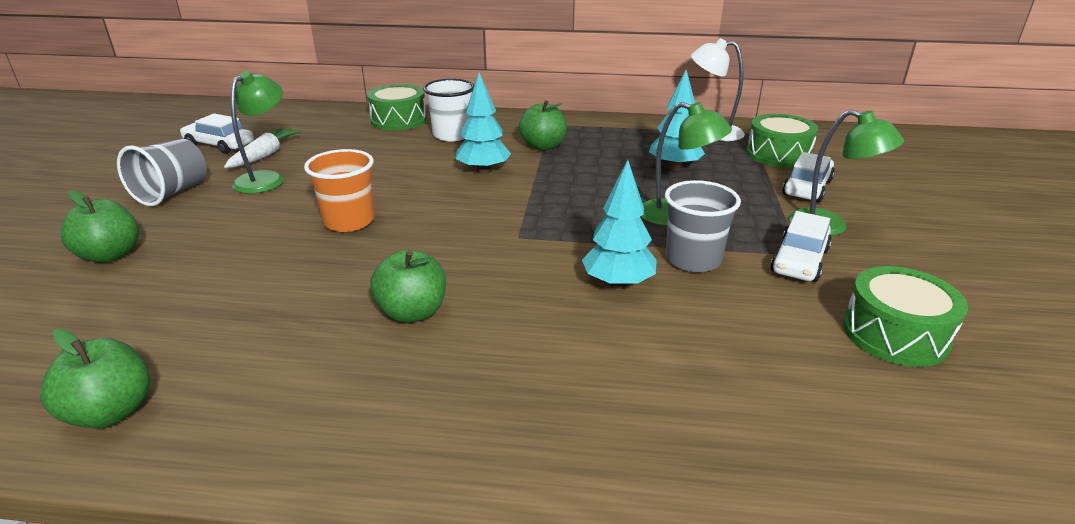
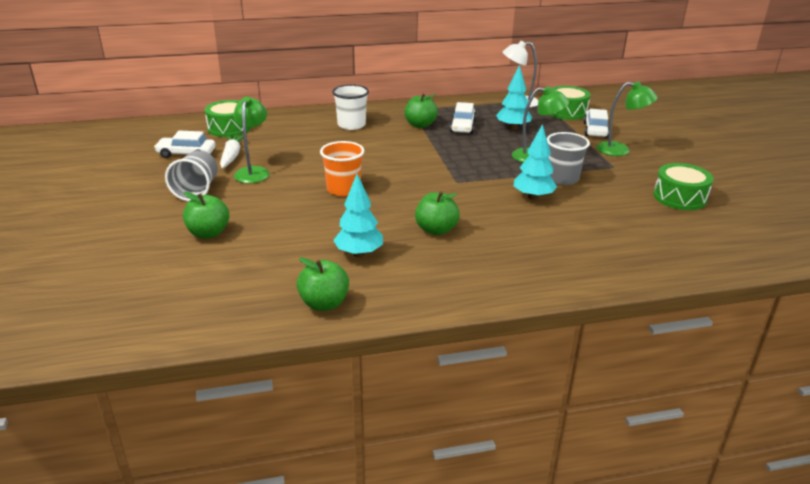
camera: 20 degrees left, 0 degrees up
(398, 120) = (301, 119): green drum -> green drum (229, 128)
(483, 171) = (397, 146): turquoise tree -> turquoise tree (359, 254)
(799, 260) = (616, 170): white car -> white car (463, 126)

